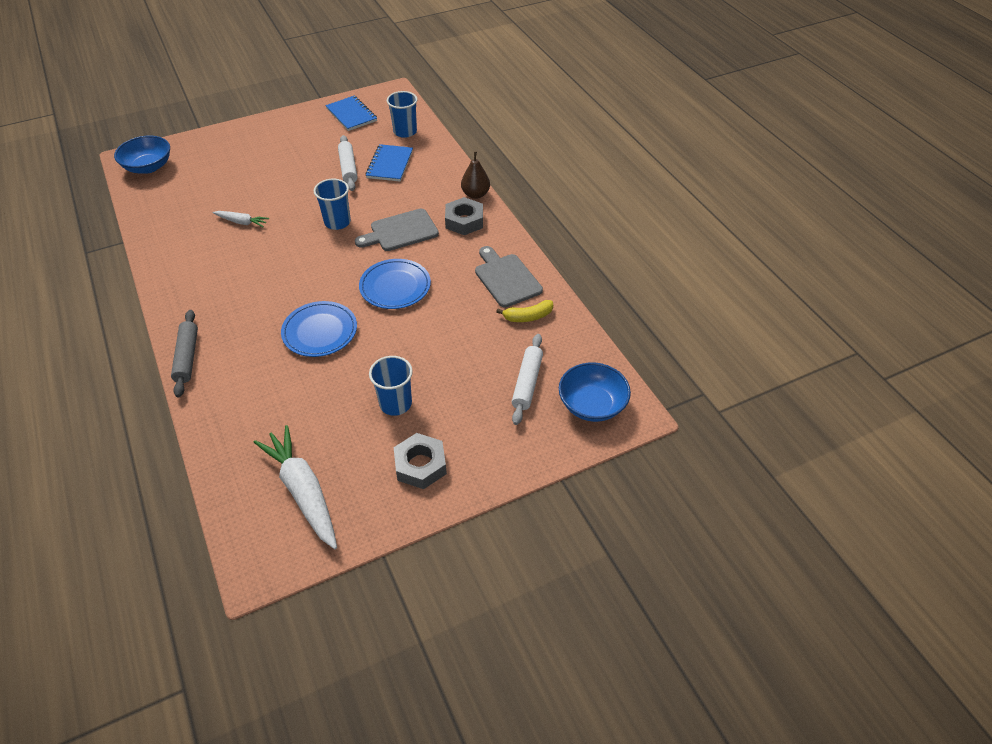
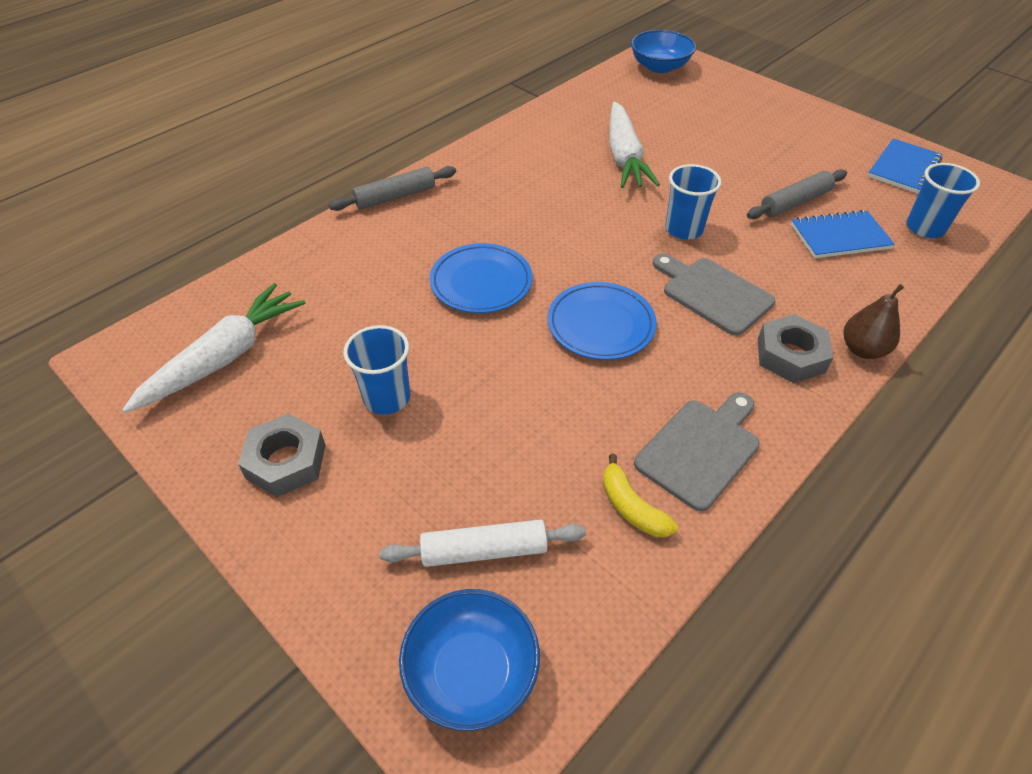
camera: 70 degrees right, 0 degrees up
(242, 222) = (624, 156): white carrot -> white carrot, size x1.97
(348, 168) = (795, 202): white rolling pin -> grey rolling pin

